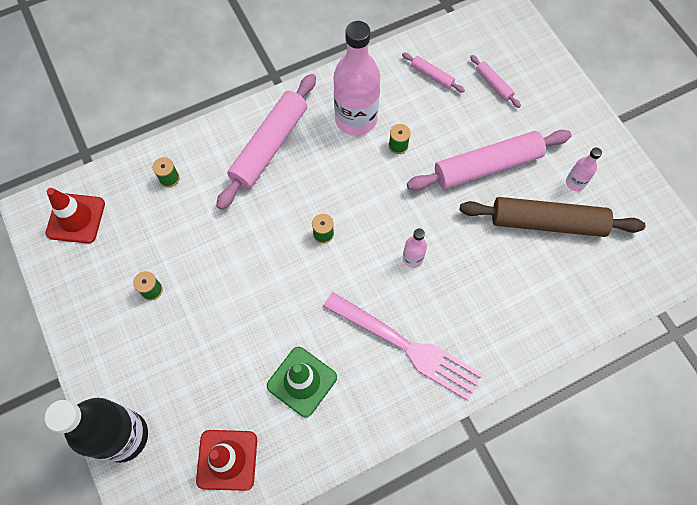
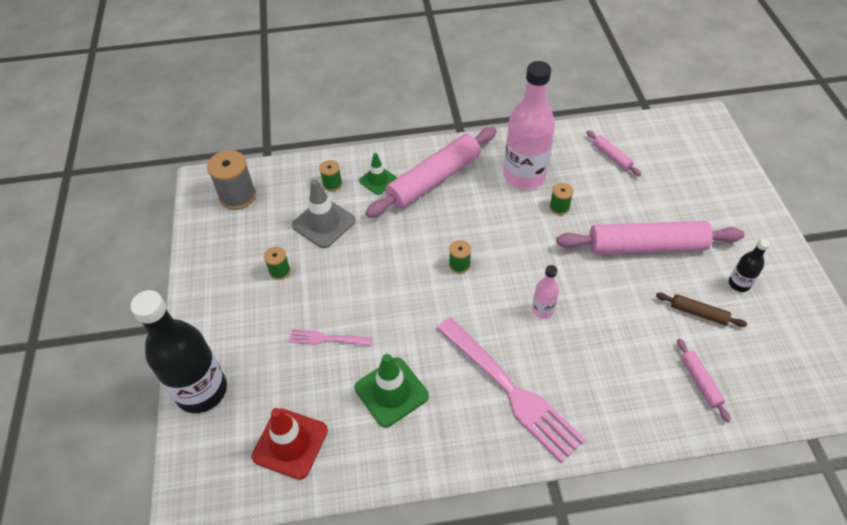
camera: 20 degrees right, 15 degrees down
(76, 218) = (237, 196): red traffic cone -> grey spool
(176, 225) = (323, 223): none -> grey traffic cone
(214, 161) = (378, 180): none -> green traffic cone
(224, 347) = (327, 338): none -> pink fork
(493, 84) = (673, 177): pink rolling pin -> pink rolling pin (700, 382)
(547, 222) = (698, 313): brown rolling pin -> brown rolling pin, size x0.45
(575, 183) = (739, 284): pink bottle -> black bottle

